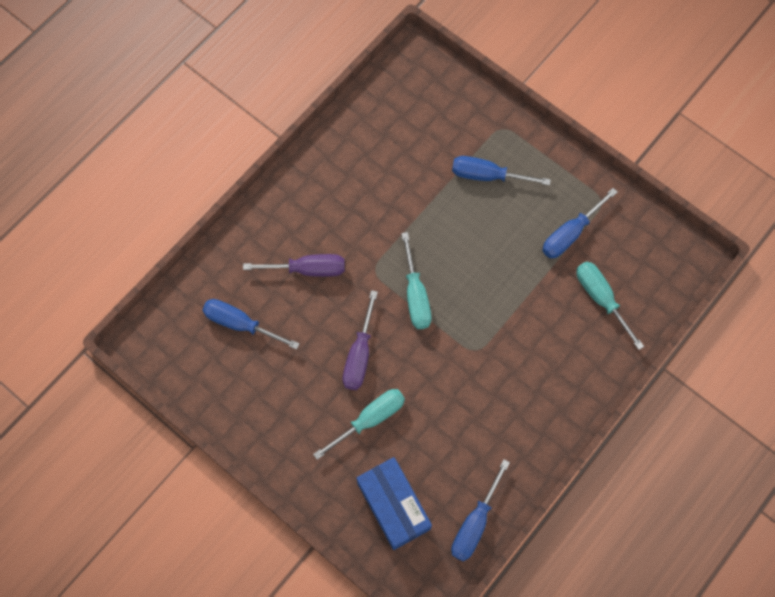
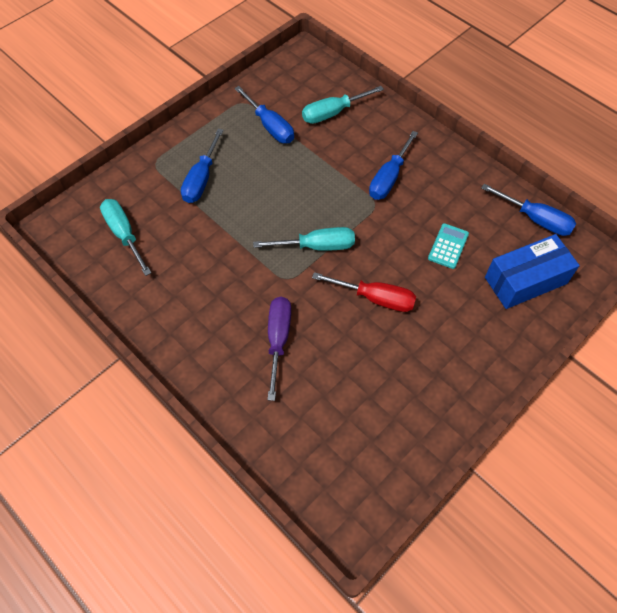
camera: 85 degrees left, 10 degrees down
(240, 324) = (335, 411): blue screwdriver -> blue screwdriver (389, 178)
(359, 354) = (375, 298): purple screwdriver -> red screwdriver
(370, 419) = (442, 294): turquoise screwdriver -> turquoise screwdriver (124, 234)
(429, 426) = (448, 246): none -> turquoise calculator

